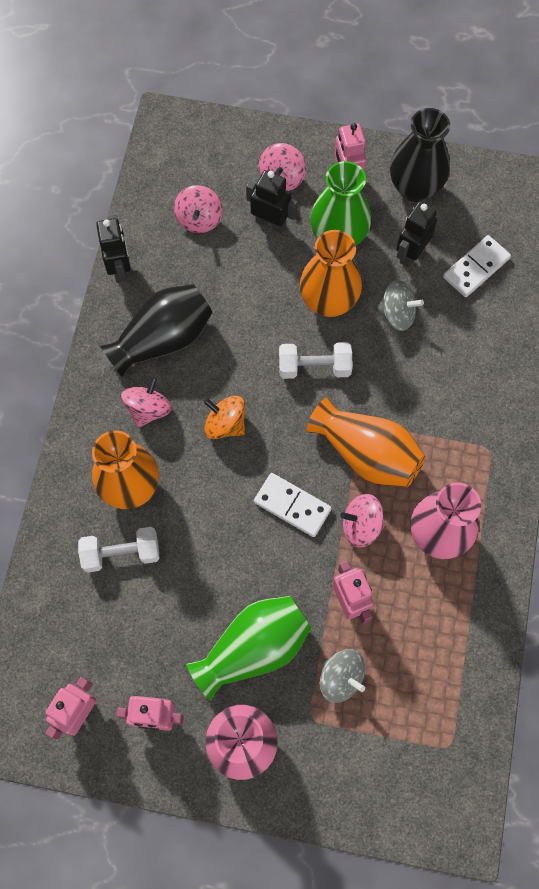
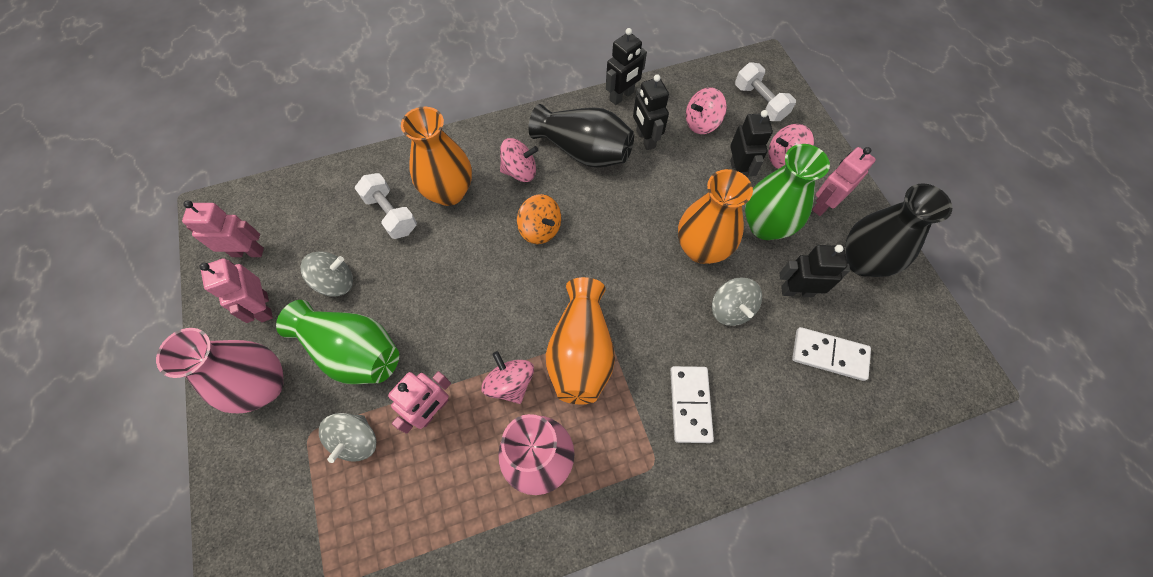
camera: 60 degrees right, 5 degrees down
(169, 637) = (336, 282): none -> grey spinning top
(185, 278) = (645, 139): none -> black robot
(225, 424) = (540, 229): orange spinning top -> orange spinning top turned 135 degrees clockwise
(292, 505) = (498, 316): white domino -> white domino (690, 404)
(314, 367) = (634, 268): white dumbbell -> white dumbbell (760, 102)

